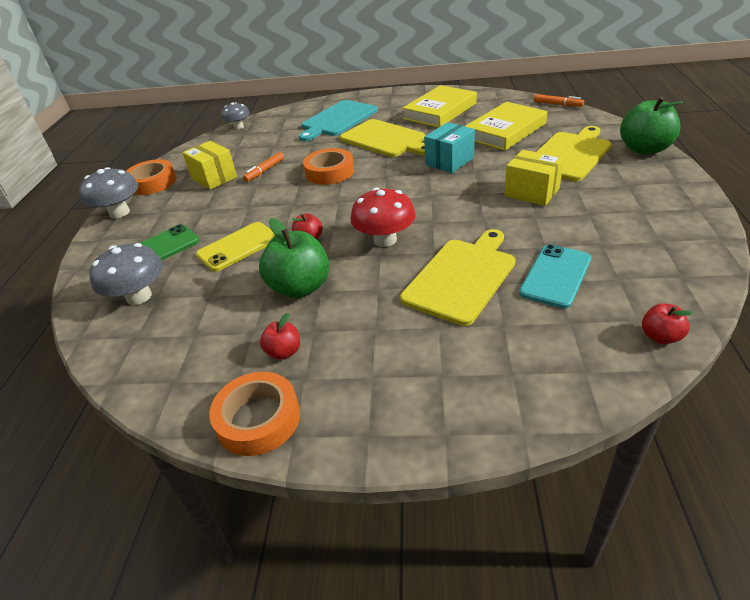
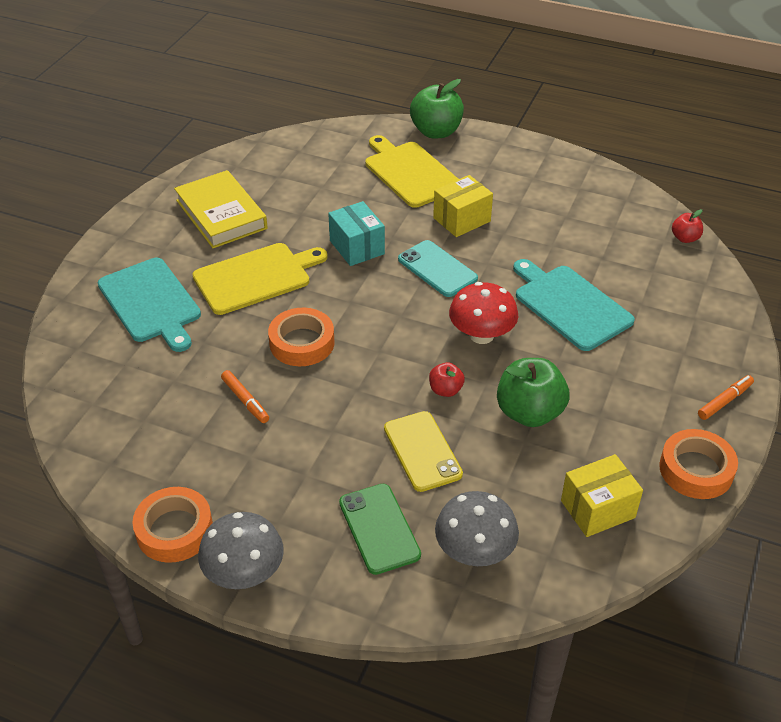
camera: 75 degrees left, 5 degrees up
(214, 178) = (222, 456): yellow box -> yellow box (597, 509)
(238, 127) = (62, 408): grey mushroom -> none
(284, 352) = (620, 440): red apple -> none
(462, 277) = (570, 305): yellow cutting board -> turquoise cutting board
(505, 131) = (322, 189): yellow book -> none
(555, 276) = (595, 255): turquoise phone -> turquoise phone (437, 269)
(557, 104) = (293, 135): orange marker -> orange marker (724, 401)

